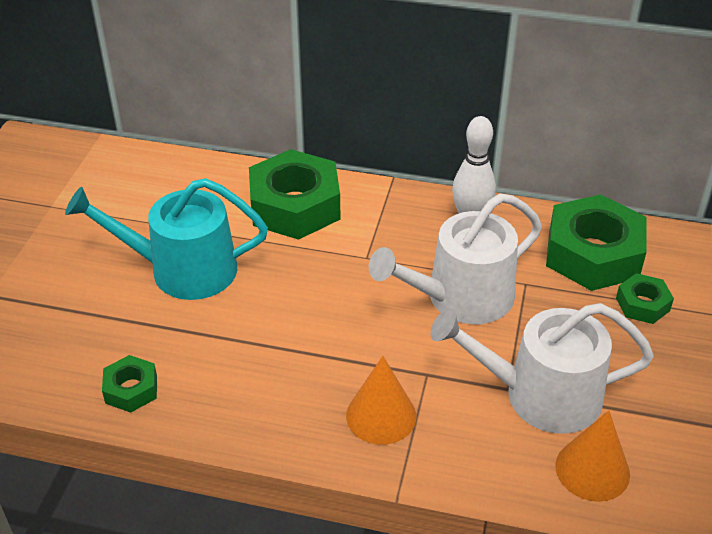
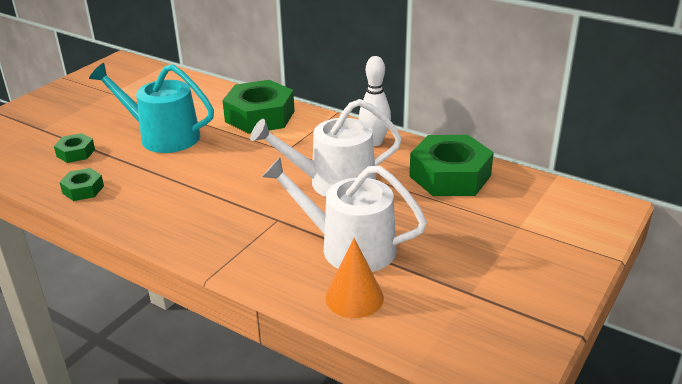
camera: 20 degrees right, 10 degrees down
(381, 415) = (228, 235): orange cone -> none
(642, 304) = (466, 211): green nut -> green nut (76, 153)

